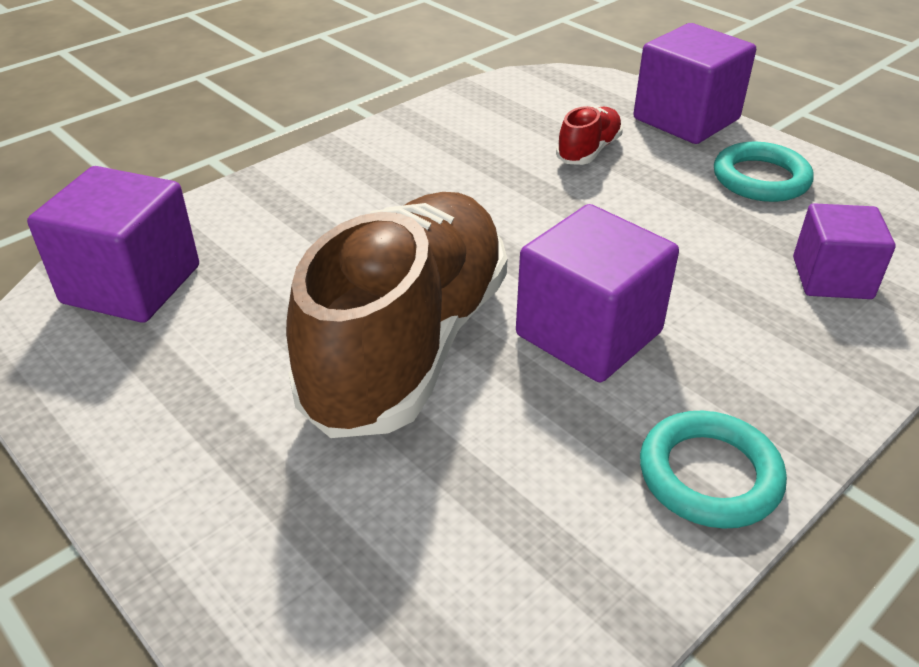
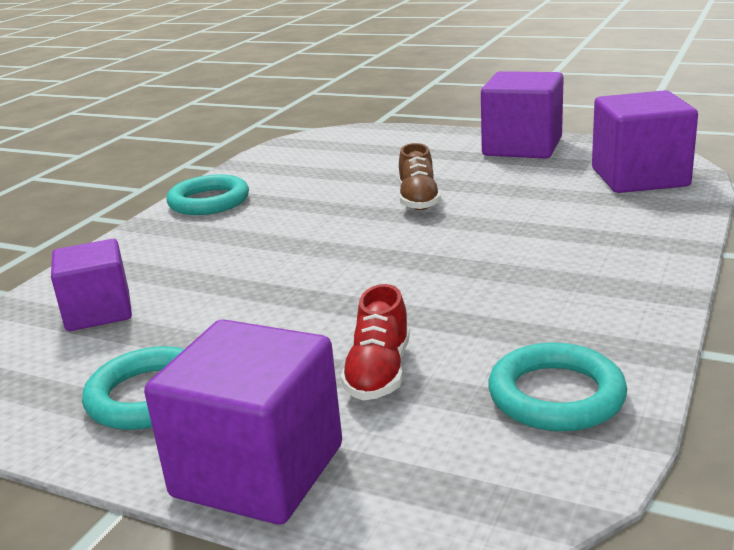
camera: 160 degrees right, 15 degrees down
(408, 344) = (418, 200): brown shoe -> brown shoe, size x0.40
(491, 110) = (556, 395): none -> turquoise ring
(588, 333) = (300, 232): purple cube -> purple cube (522, 147)

